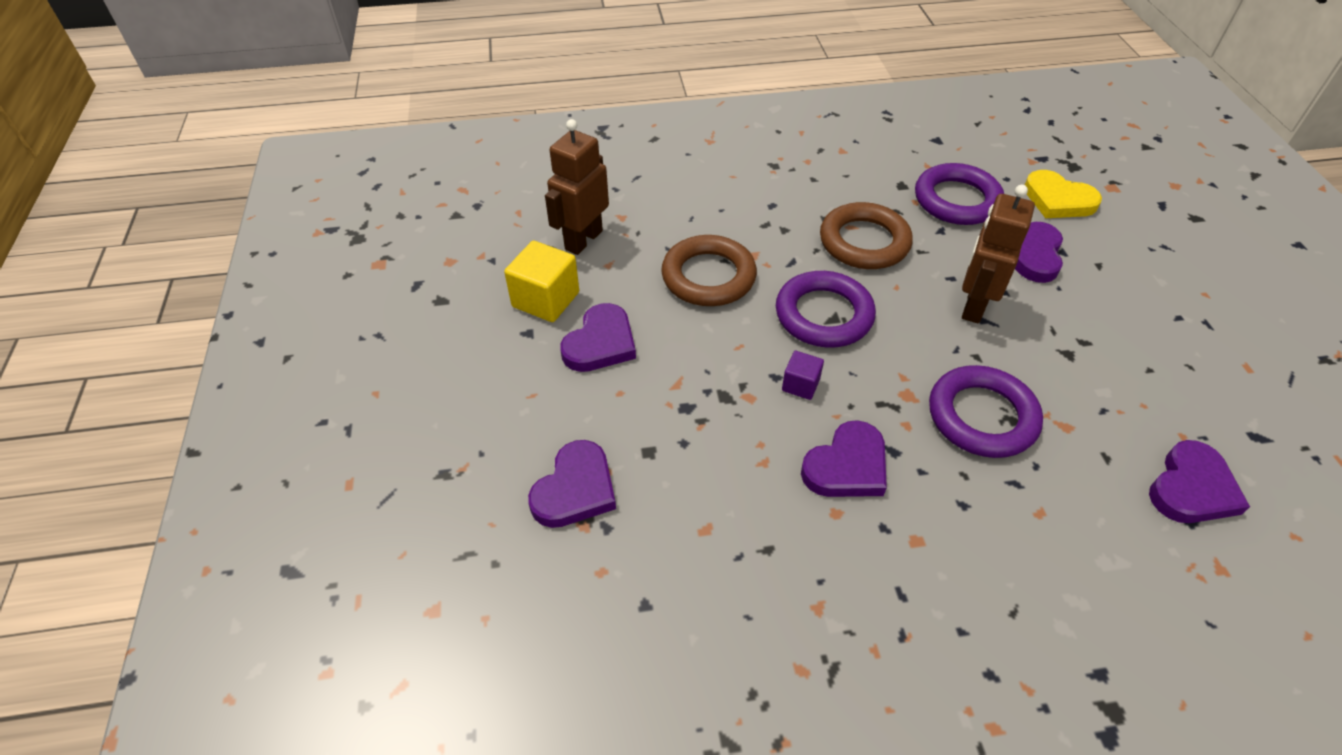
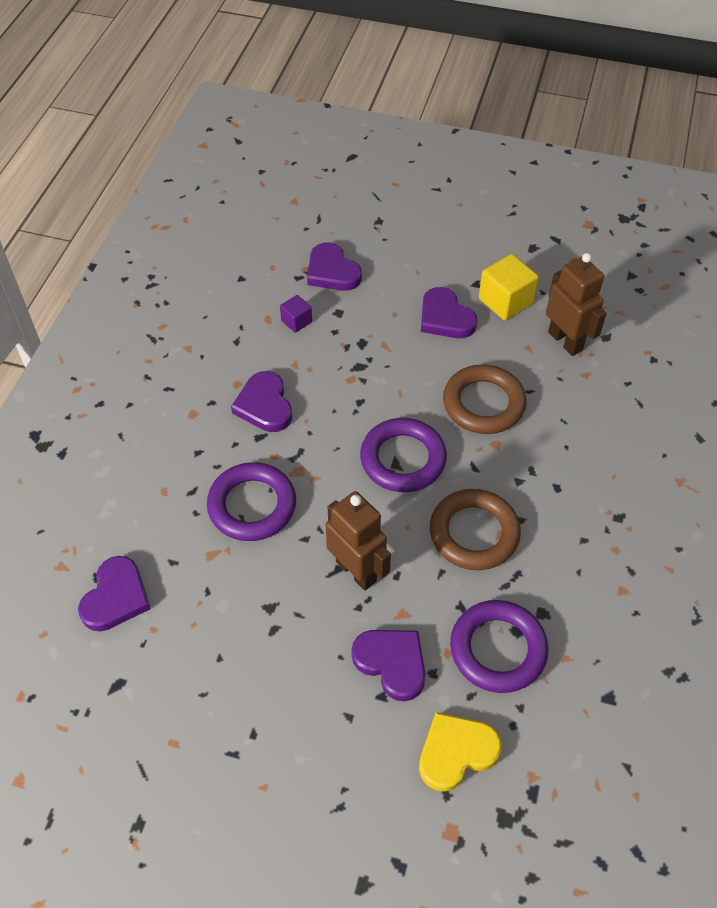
camera: 115 degrees right, 5 degrees up
(800, 385) = (344, 412): purple cube -> purple cube (296, 321)
(1192, 488) = (116, 597): purple heart -> purple heart turned 135 degrees counterclockwise

